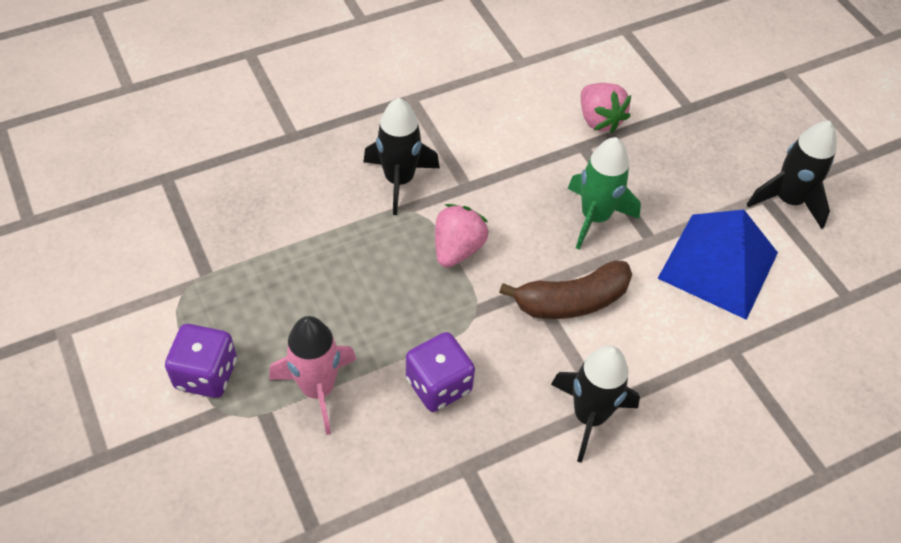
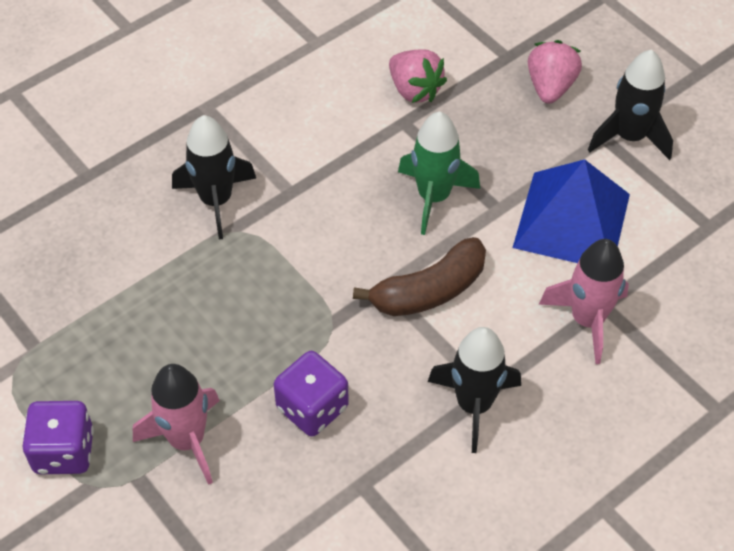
camera: 10 degrees left, 0 degrees up
(457, 249) = (297, 261): pink strawberry -> pink strawberry (550, 87)
(714, 360) = (587, 320): none -> pink rocket

